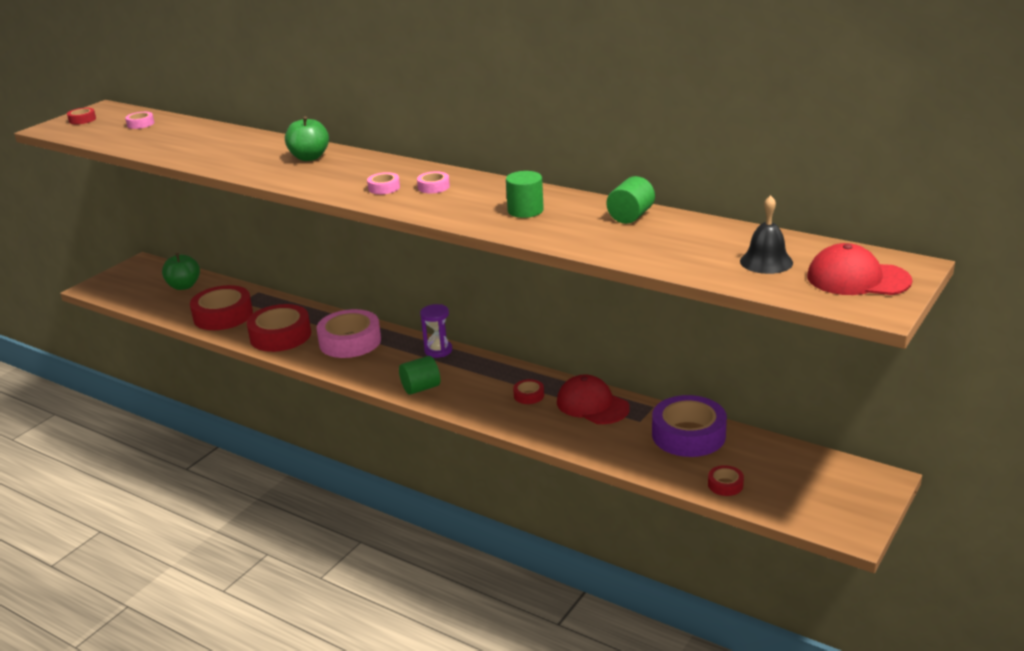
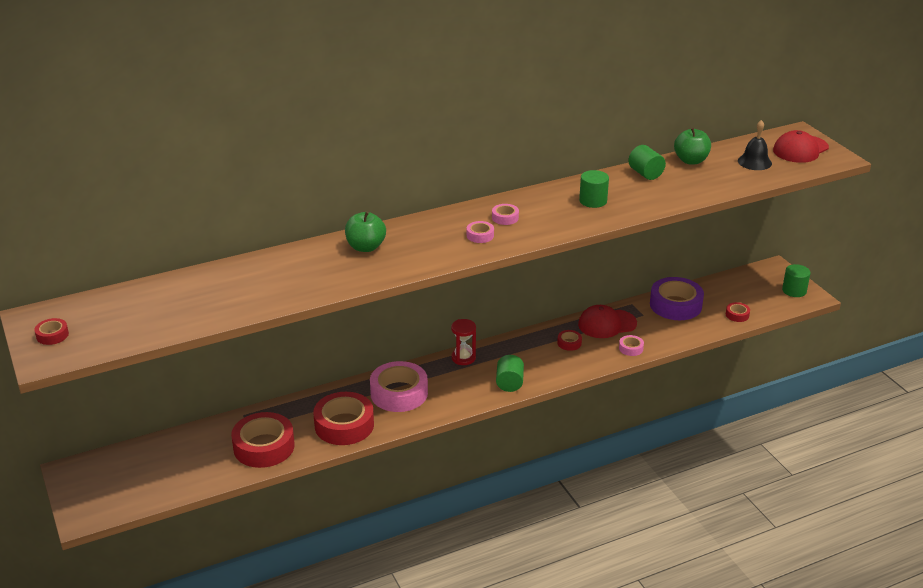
camera: 60 degrees left, 5 degrees up
(140, 124) = (129, 305): pink tape -> pink tape (631, 348)
(184, 286) = (168, 455): green apple -> green apple (691, 161)
(438, 350) = (463, 358): purple hourglass -> red hourglass
(847, 512) = (794, 290): none -> green cylinder

